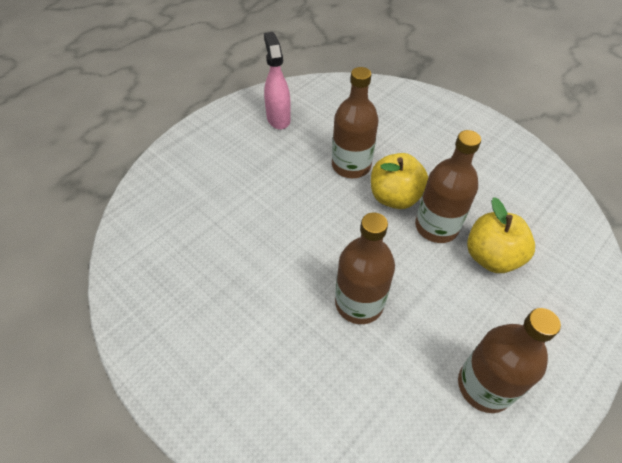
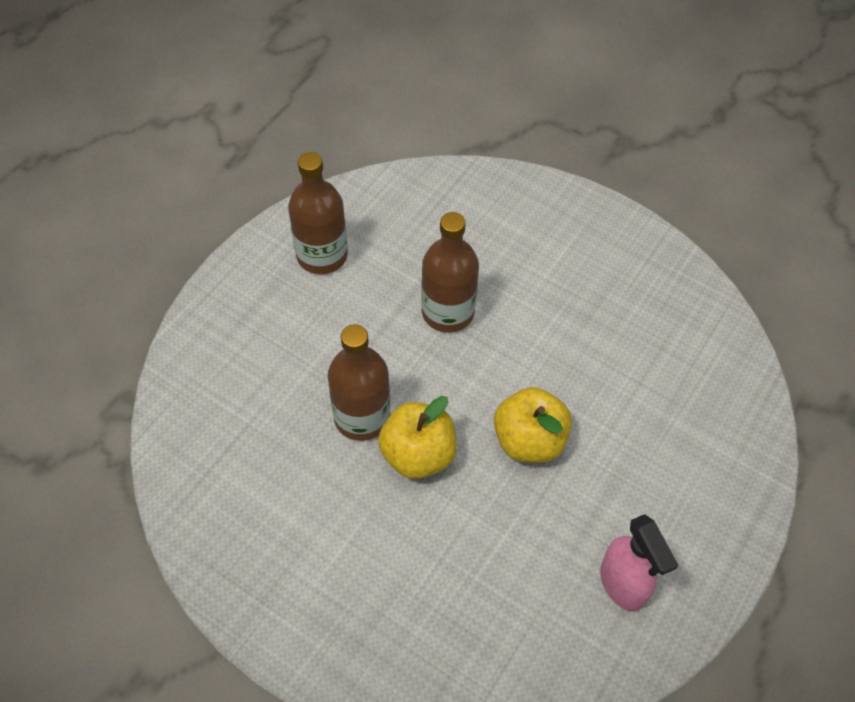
camera: 170 degrees right, 5 degrees up
(351, 165) = (485, 501): brown bottle -> none
(491, 257) = (297, 385): yellow apple -> yellow apple (529, 440)

